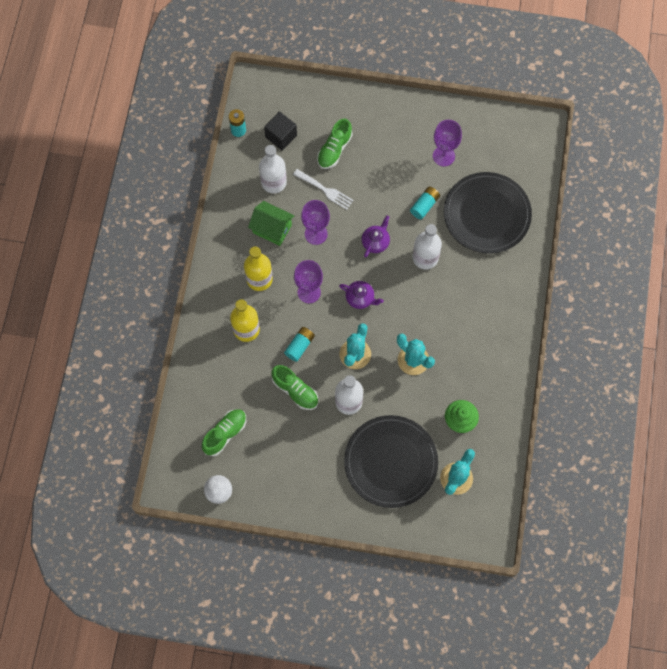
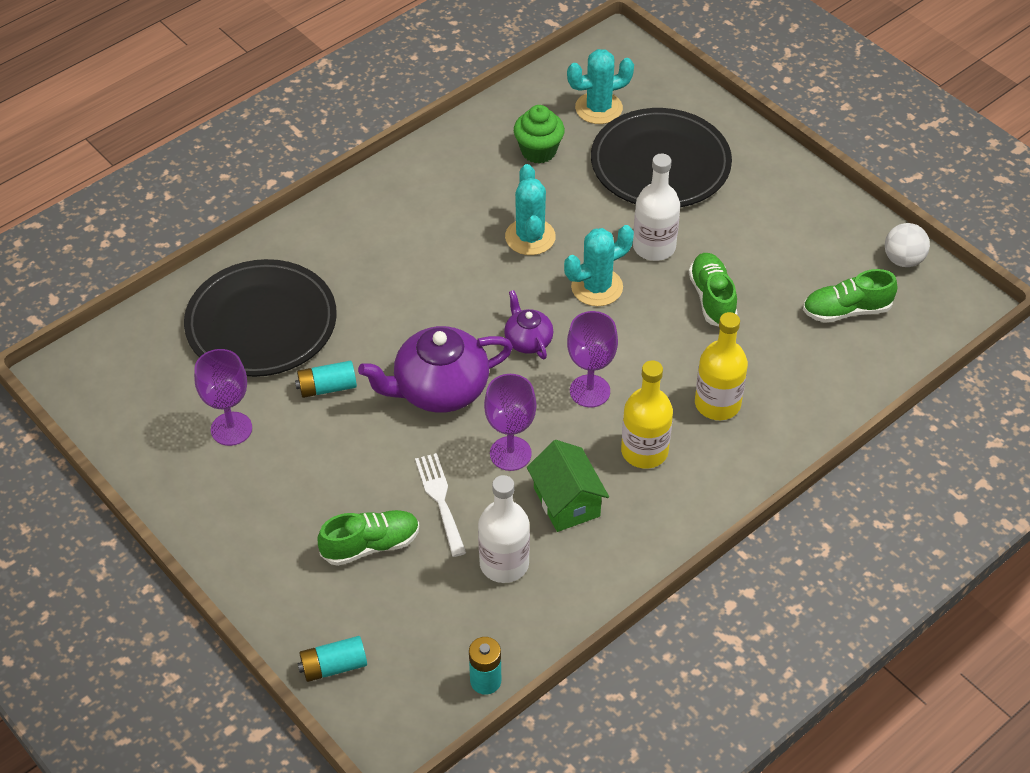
camera: 140 degrees left, 20 degrees down
(281, 136) = (429, 622): black cube -> none
(300, 346) = (661, 340): turquoise battery -> turquoise battery (333, 666)
(375, 242) = (439, 389): purple teapot -> purple teapot, size x1.89
(425, 258) = (395, 329): white bottle -> none

